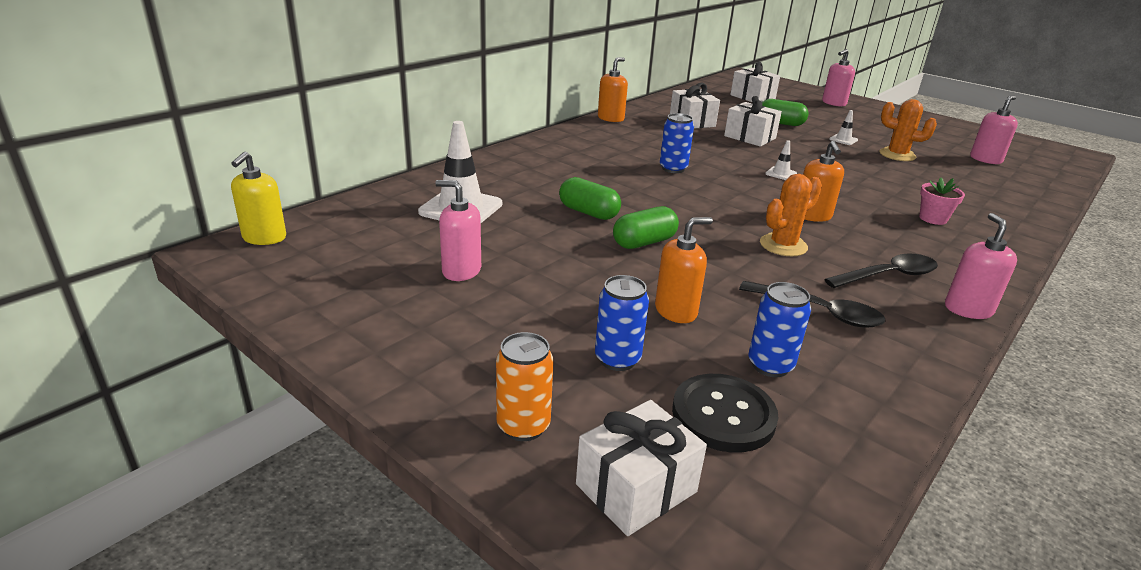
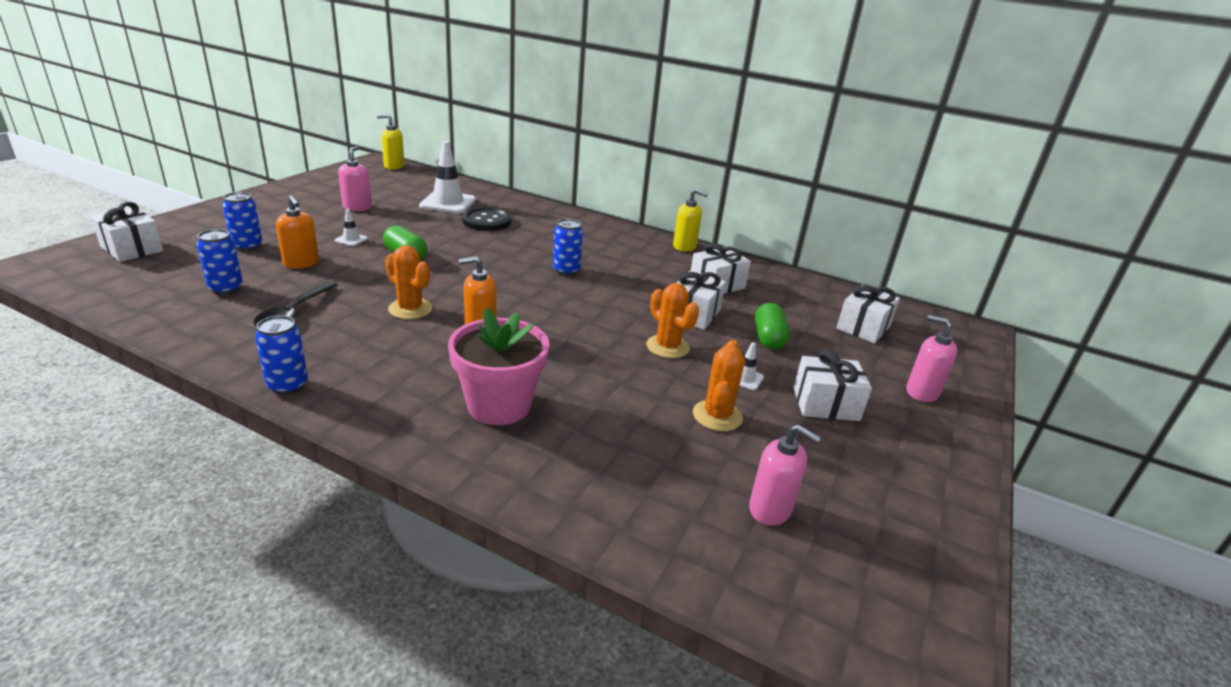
camera: 75 degrees right, 0 degrees up
(523, 426) = (194, 226): orange can -> none
(588, 212) = (454, 238): green capsule -> none
(611, 118) = (684, 247): orange soap dispenser -> yellow soap dispenser
(723, 415) = (180, 271): black button -> black button (486, 221)
(781, 174) = (587, 323): white traffic cone -> white traffic cone (351, 239)
(809, 153) = (667, 347): none -> orange cactus
(863, 126) = (825, 404): none -> white gift
(887, 276) = (354, 353): black spoon -> none
(933, 218) = (499, 405): pink flower pot -> pink flower pot, size x2.00
(968, 309) = (287, 385): pink soap dispenser -> blue can

